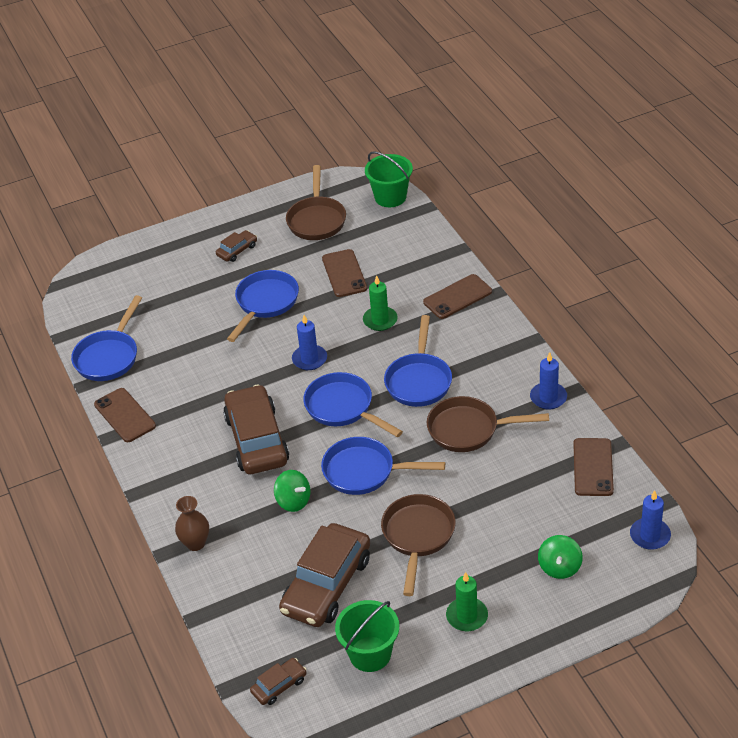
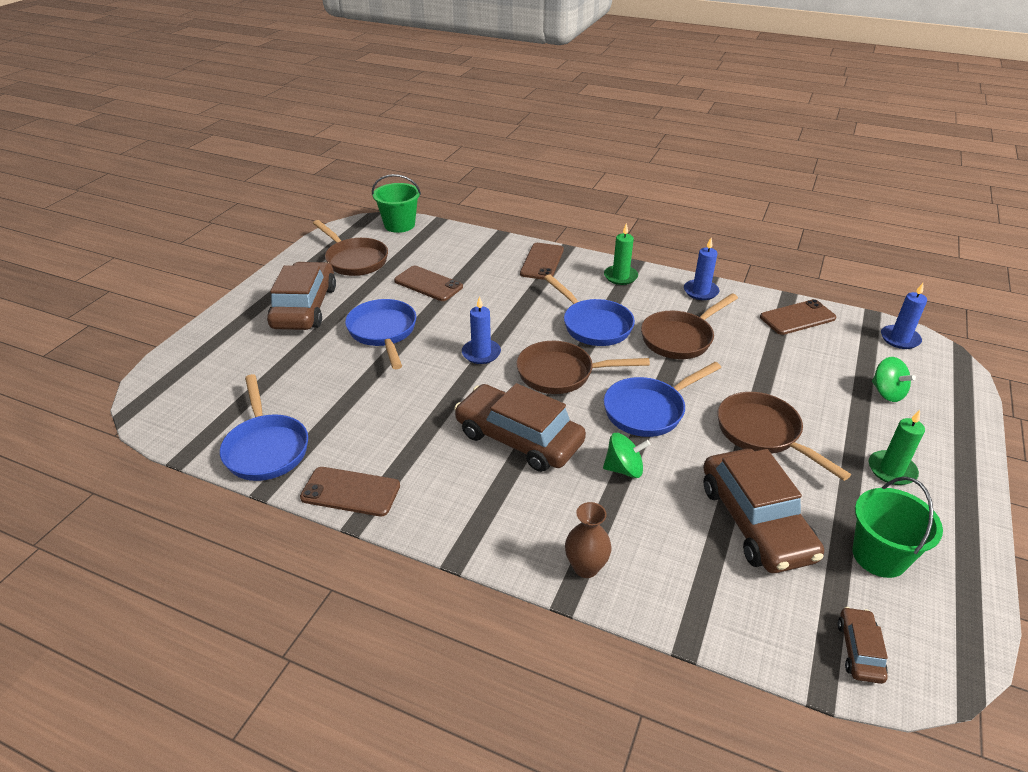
camera: 45 degrees left, 5 degrees down
(237, 250) = (305, 307): brown car -> brown car, size x2.16
(343, 408) = (561, 374): blue pan -> brown pan
(380, 320) = (503, 301): green candle -> green candle (620, 277)
(593, 467) = (797, 318): brown phone -> brown phone turned 75 degrees counterclockwise

